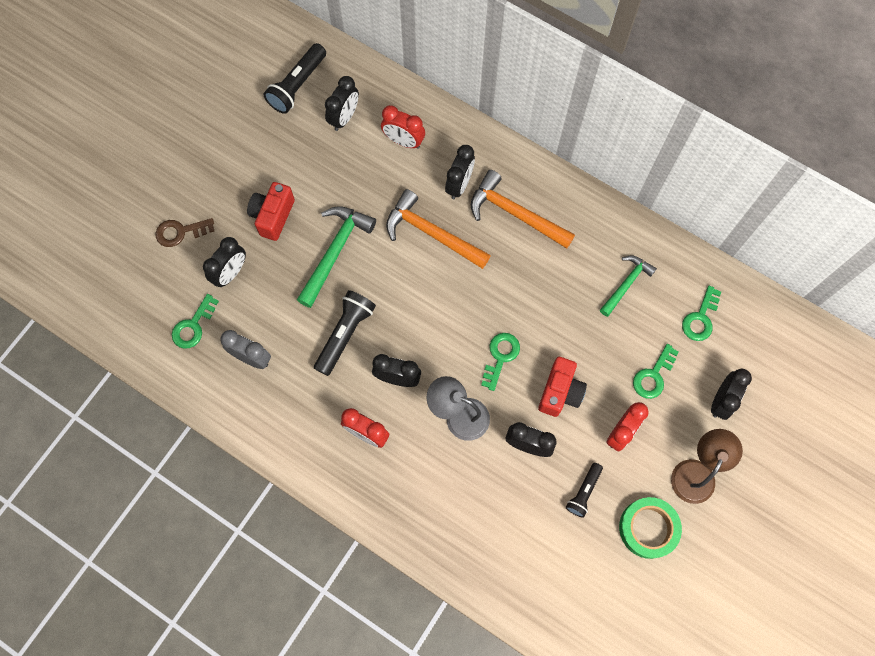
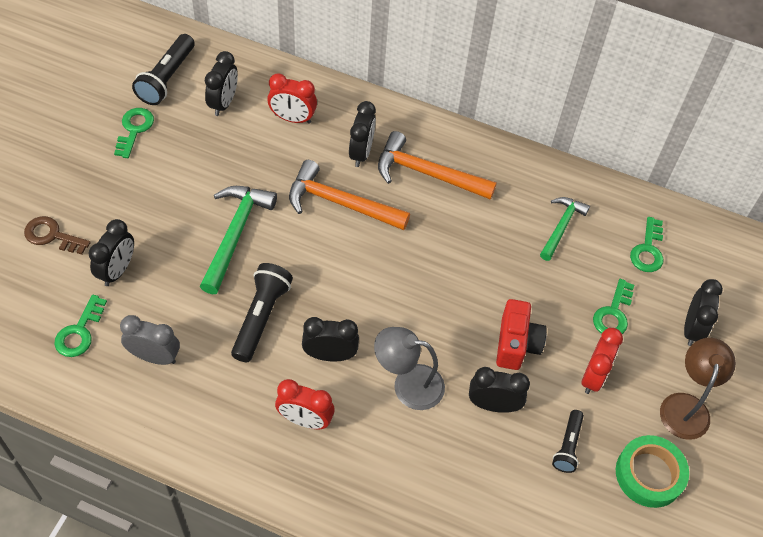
camera: 15 degrees left, 15 degrees down
(180, 232) = (52, 236): brown key -> brown key turned 45 degrees clockwise
(273, 216) = (158, 207): red camera -> none
(500, 357) = (442, 317): green key -> green key (134, 129)

